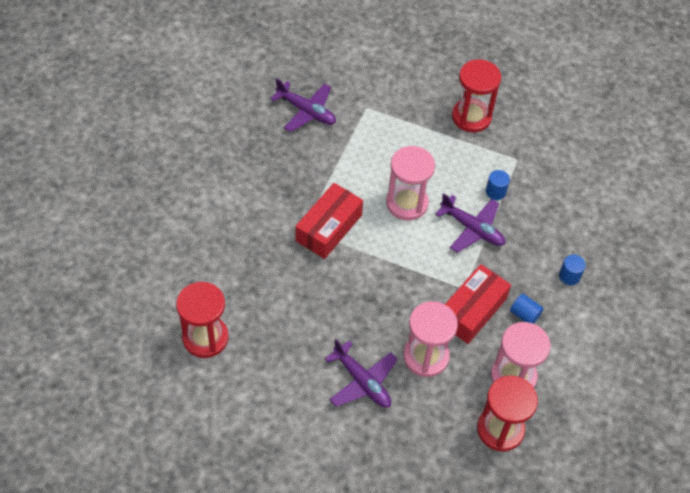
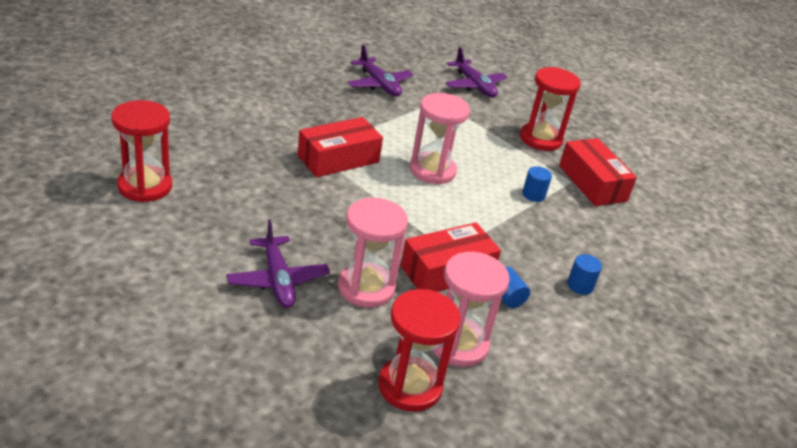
camera: 20 degrees right, 20 degrees down
(472, 229) = (490, 211): purple plane -> purple plane (474, 85)
(533, 153) = (592, 183): none -> red box

